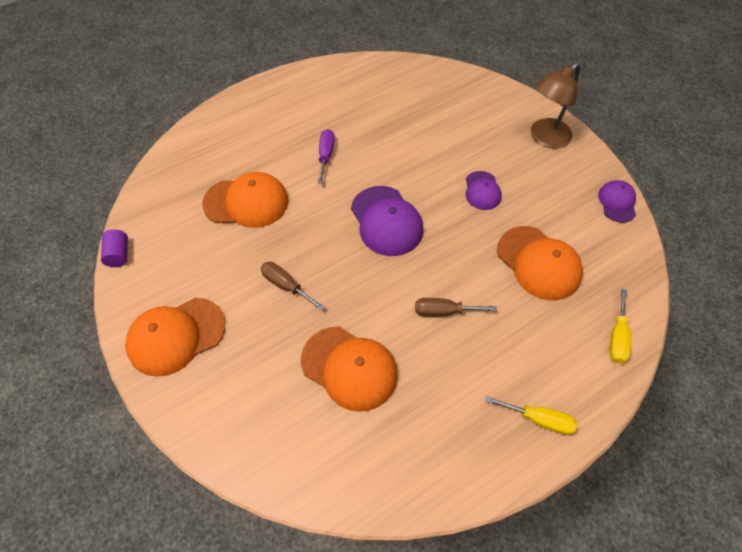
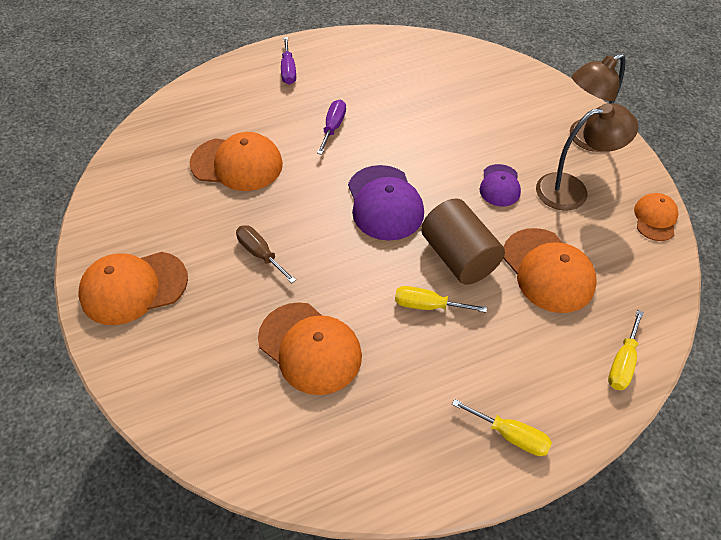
camera: 10 degrees right, 5 degrees down
(119, 254) = (93, 198): purple cylinder -> none
(274, 106) = (288, 70): none -> purple screwdriver
(444, 311) = (427, 306): brown screwdriver -> yellow screwdriver
(461, 262) = (459, 257): none -> brown cylinder
(543, 186) = (572, 190): none -> brown lamp
(617, 202) = (655, 218): purple cap -> orange cap

